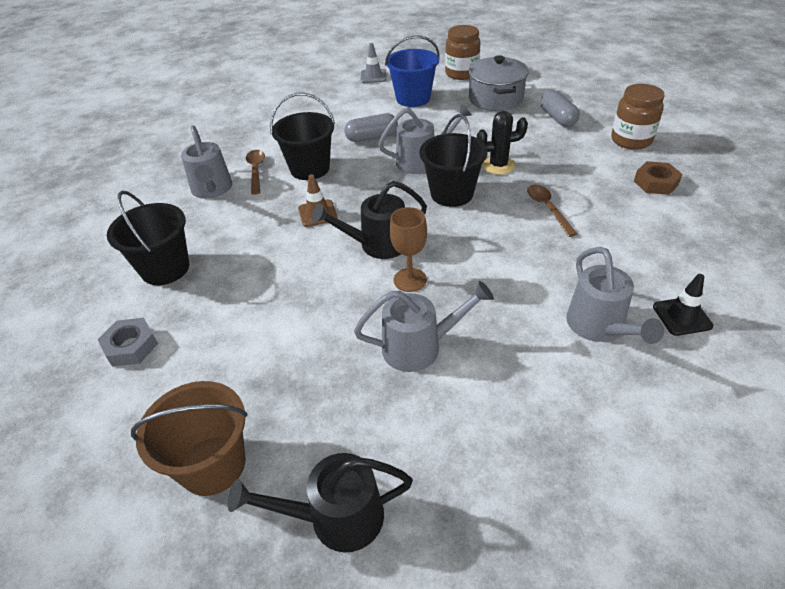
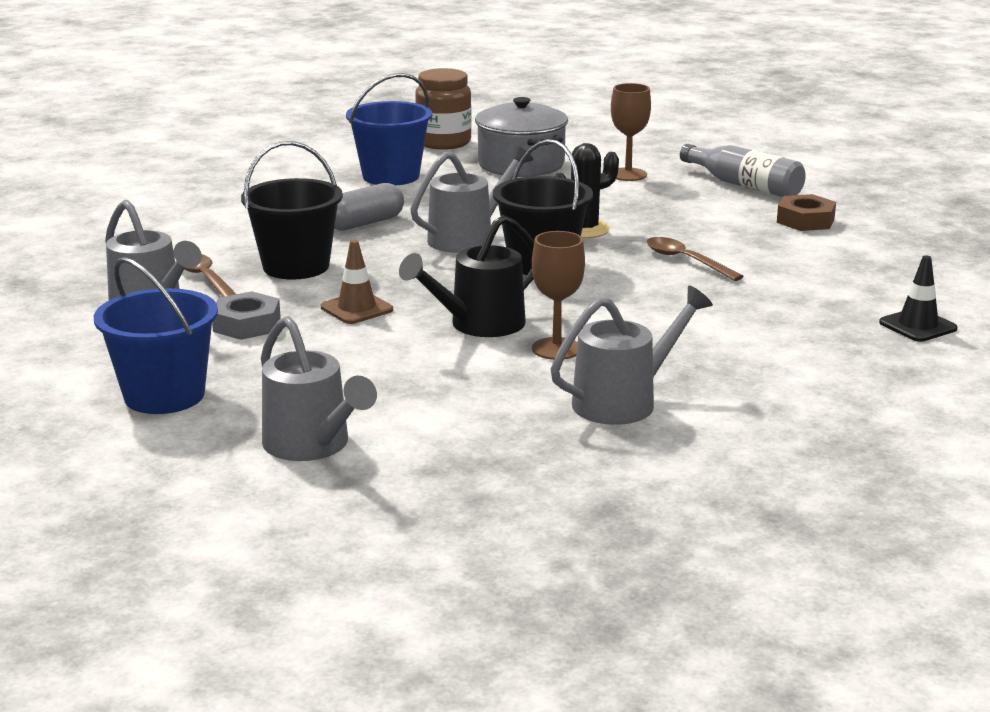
camera: 25 degrees left, 20 degrees down
(131, 346) = (197, 474): grey nut -> grey nut (247, 324)
(165, 268) = (164, 396): black bucket -> blue bucket
(213, 465) = (441, 543): brown bucket -> none
(335, 518) = (644, 546): black watering can -> none
(373, 76) = (300, 158): grey traffic cone -> none
(557, 118) = (628, 174): grey capsule -> brown goblet
(599, 327) = (831, 349): grey watering can -> grey watering can (313, 446)
(631, 140) = (744, 185): brown jar -> grey bottle

